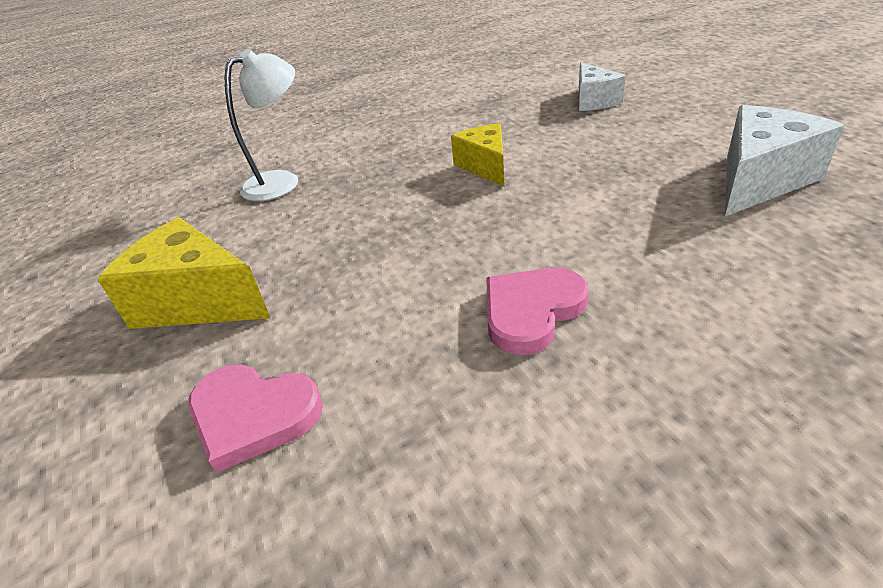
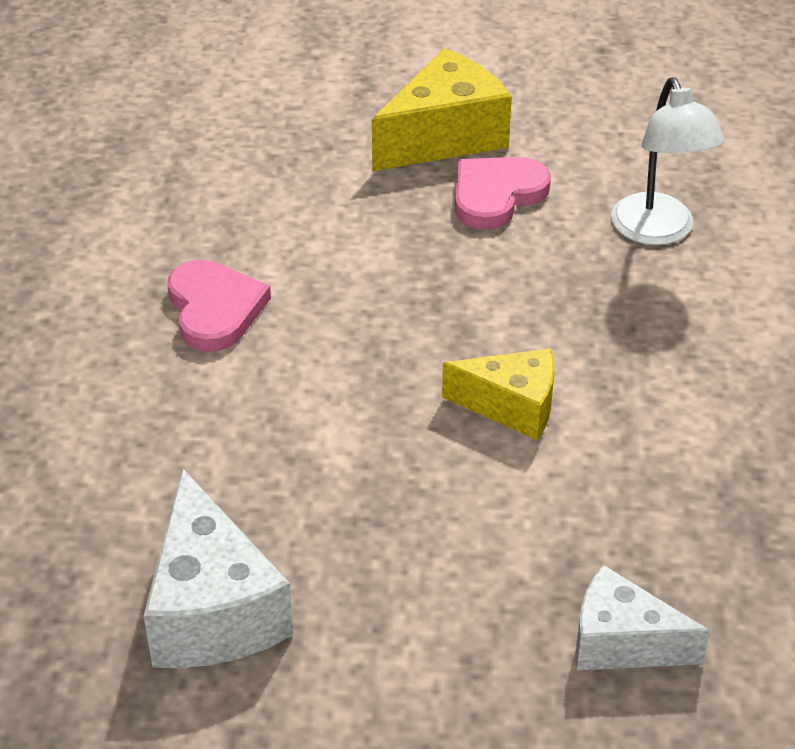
camera: 115 degrees right, 5 degrees up
(253, 415) = (265, 143): pink heart -> pink heart (496, 195)

